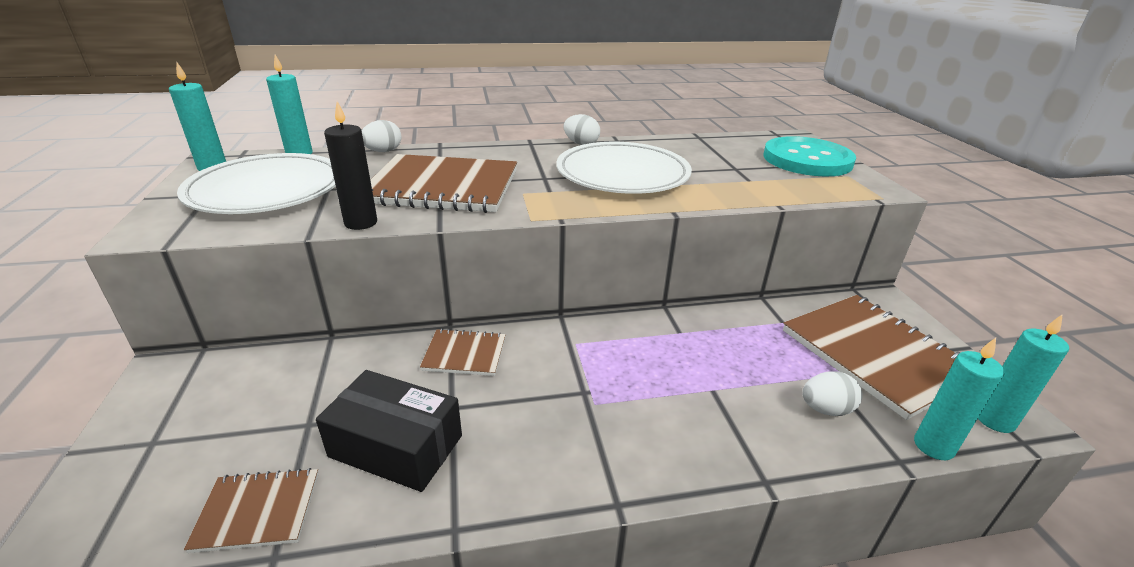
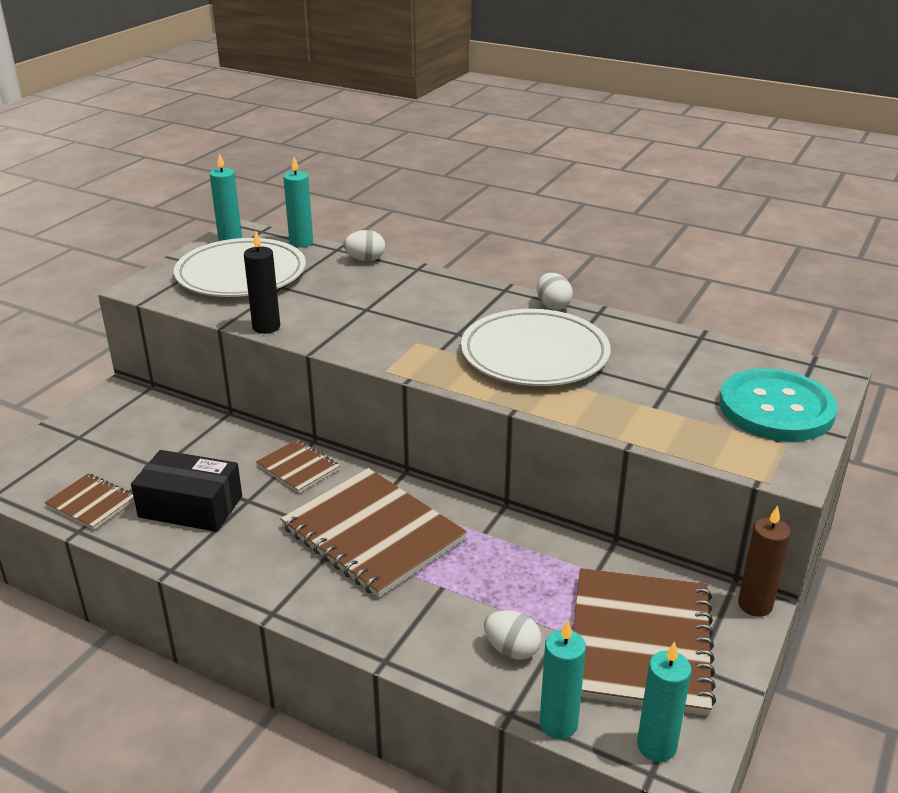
camera: 40 degrees right, 0 degrees up
(396, 446) = (190, 506): black box -> black box turned 45 degrees counterclockwise
(443, 187) = (363, 314): brown notebook -> brown notebook (373, 534)
(883, 296) = (755, 605): none -> brown candle

